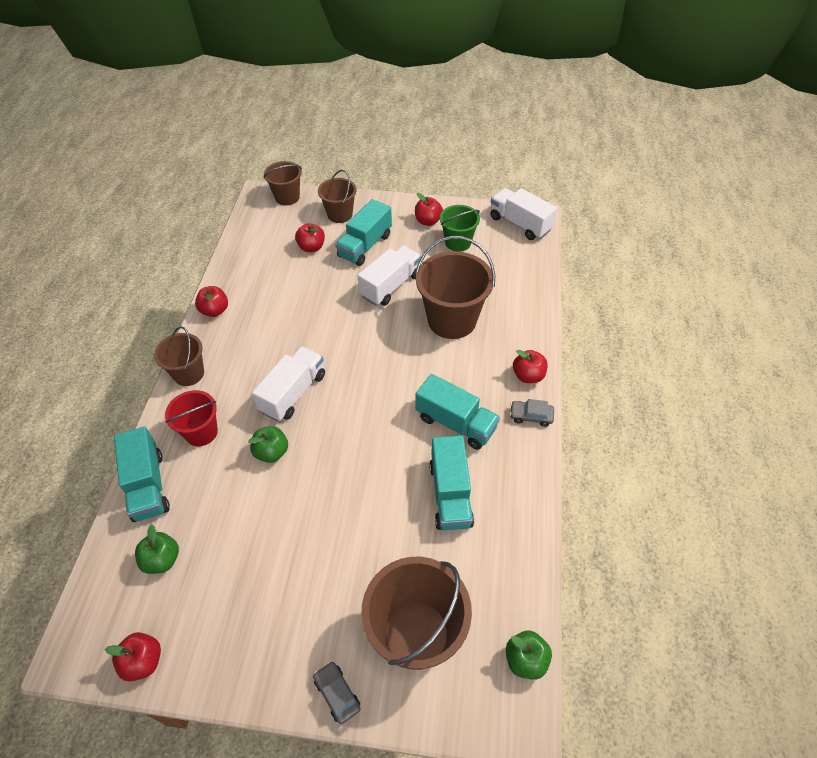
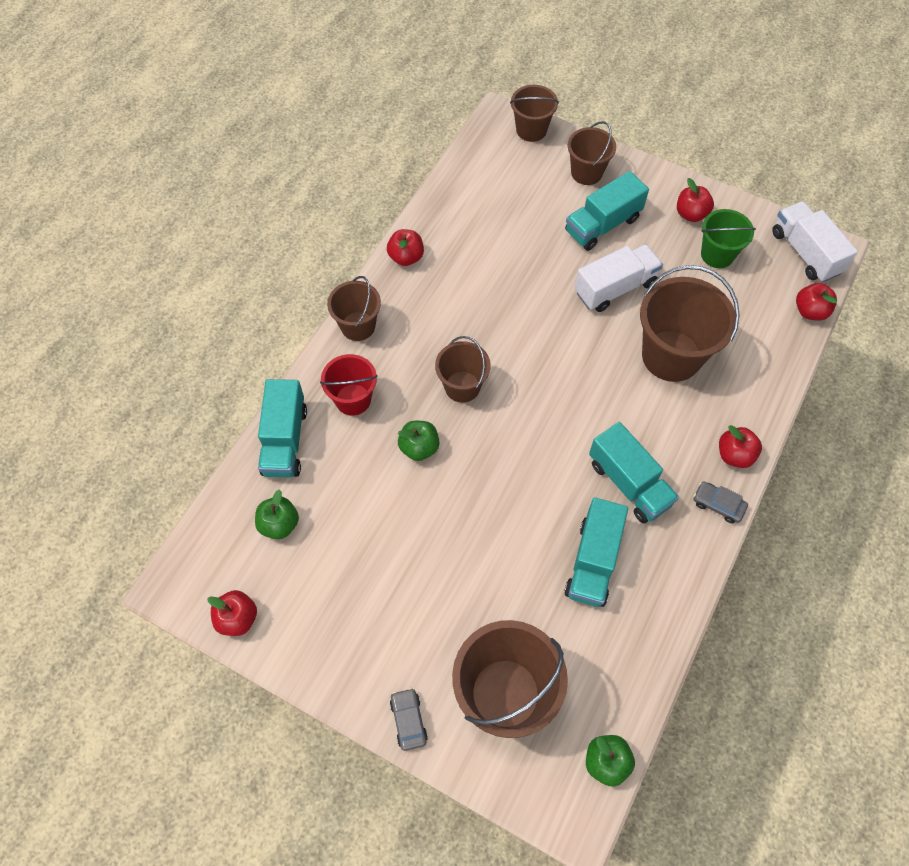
camera: 20 degrees right, 10 degrees up
(293, 393) = (462, 386): white truck -> brown bucket
(311, 247) = (539, 208): red apple -> red apple (810, 311)

